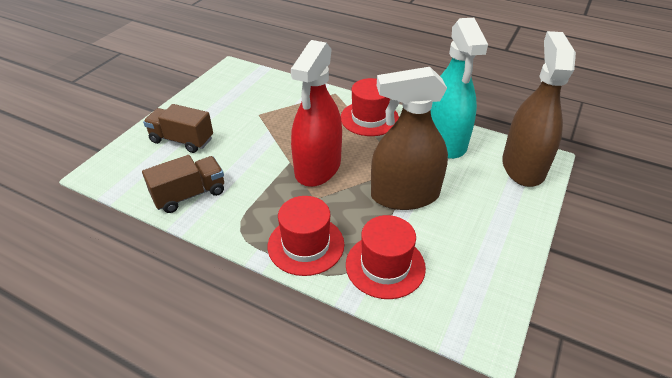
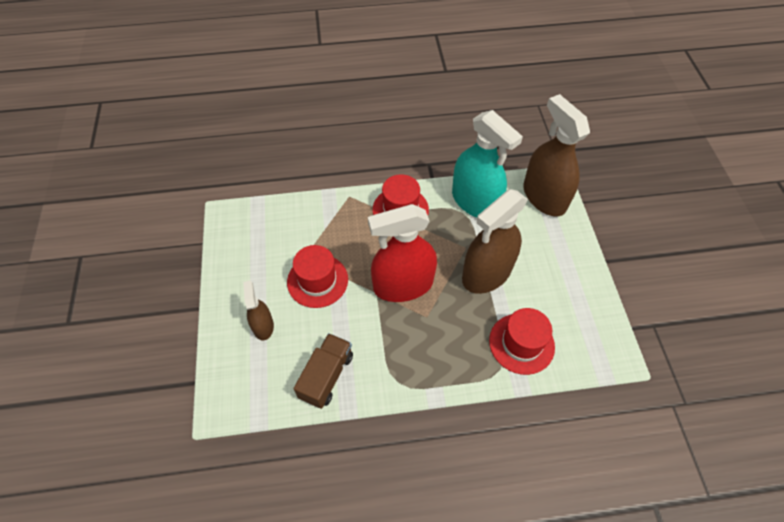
camera: 35 degrees left, 15 degrees up
(182, 140) = (263, 326): brown truck -> brown spray bottle
(306, 245) = (456, 362): red hat -> red hat (317, 280)
(318, 167) = (403, 285): red spray bottle -> red spray bottle turned 90 degrees clockwise

